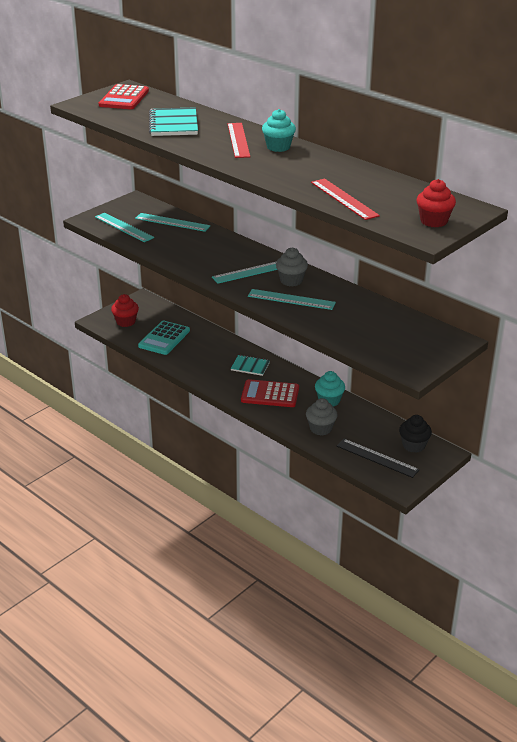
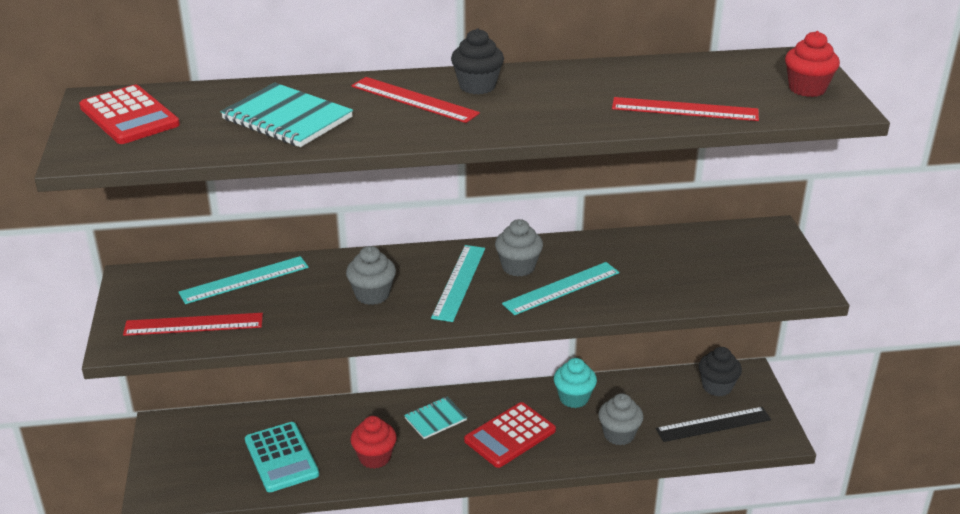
camera: 50 degrees left, 0 degrees up
(124, 227) = (193, 324): turquoise ruler -> red ruler
(126, 322) = (195, 471): red cupcake -> red cupcake (374, 457)
(208, 255) = (372, 295): none -> grey cupcake
(278, 147) = (477, 86): turquoise cupcake -> black cupcake

